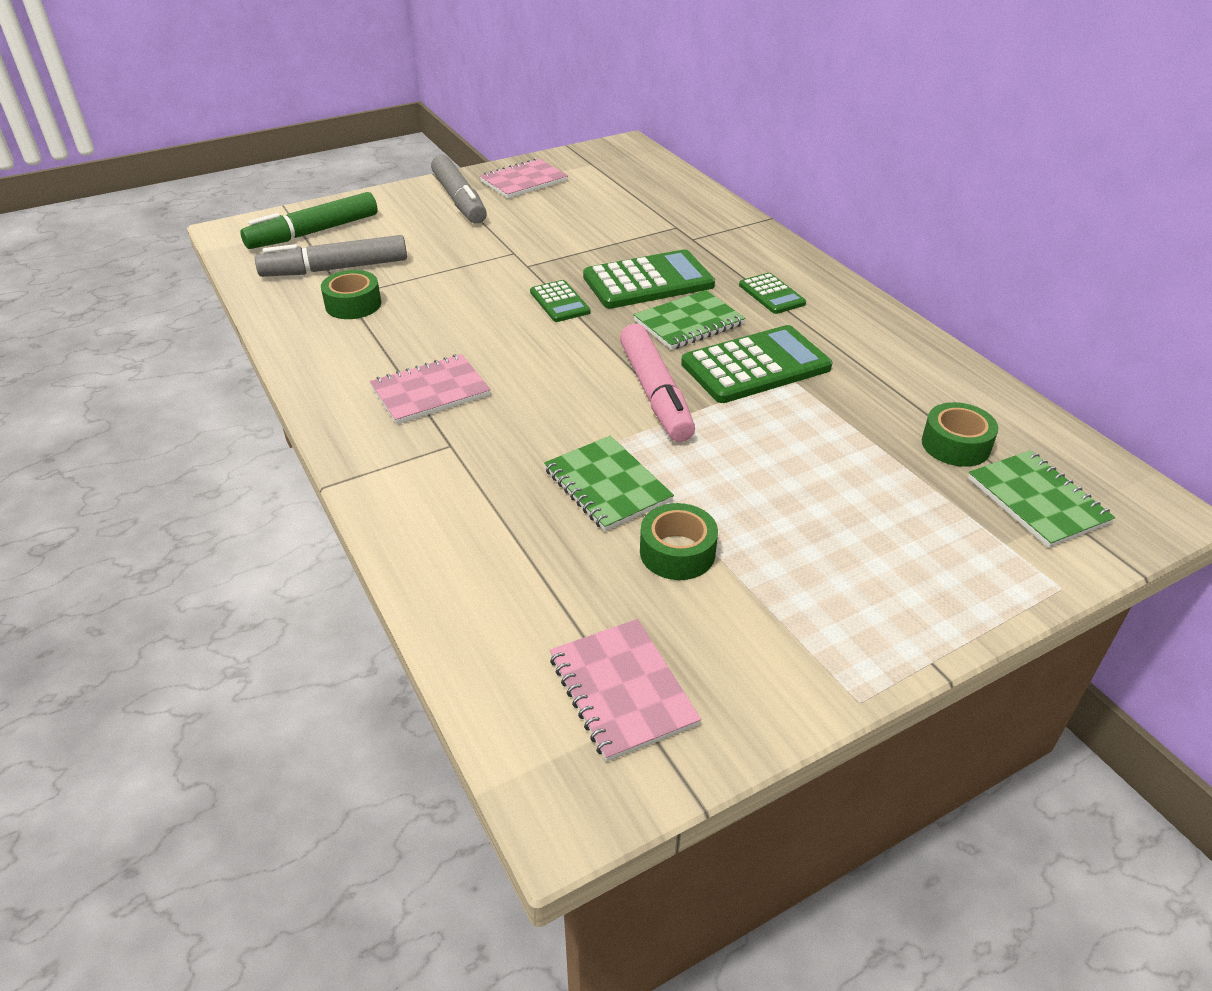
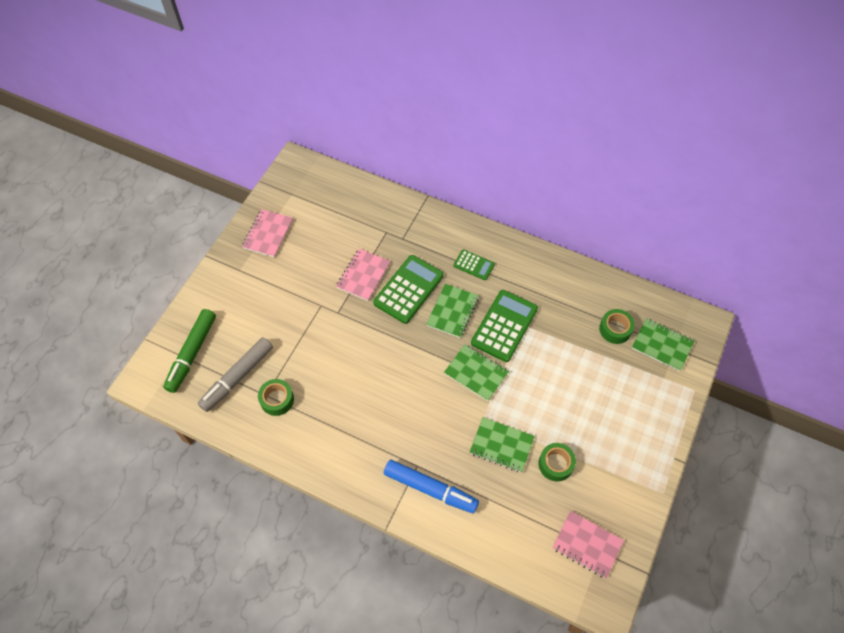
camera: 35 degrees left, 20 degrees up
(430, 392) = (377, 438): pink notebook -> pink notebook (363, 275)
(438, 479) = (430, 489): none -> blue marker
(459, 200) = (247, 274): grey marker -> none
(560, 302) = (379, 333): green calculator -> none
(655, 393) = (476, 373): pink marker -> green notebook

